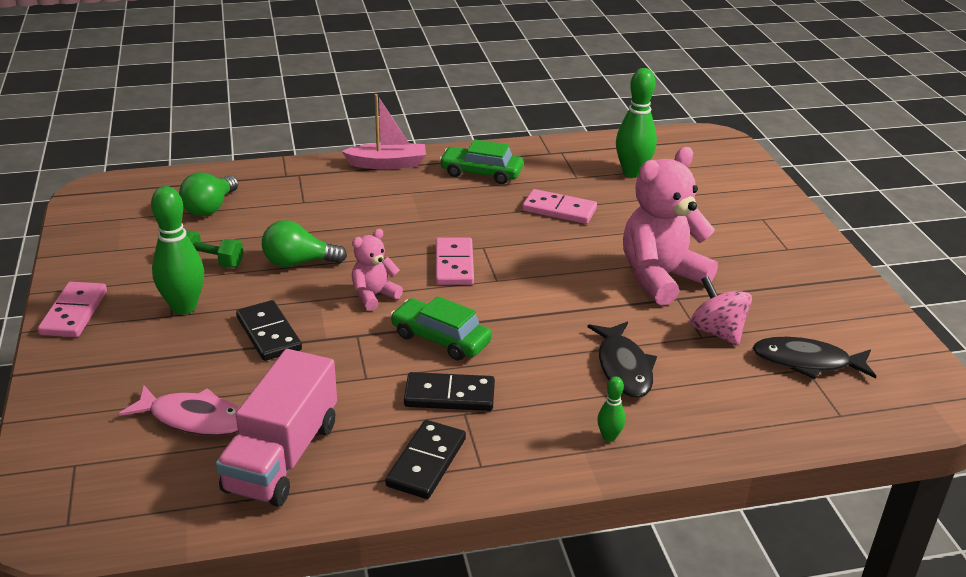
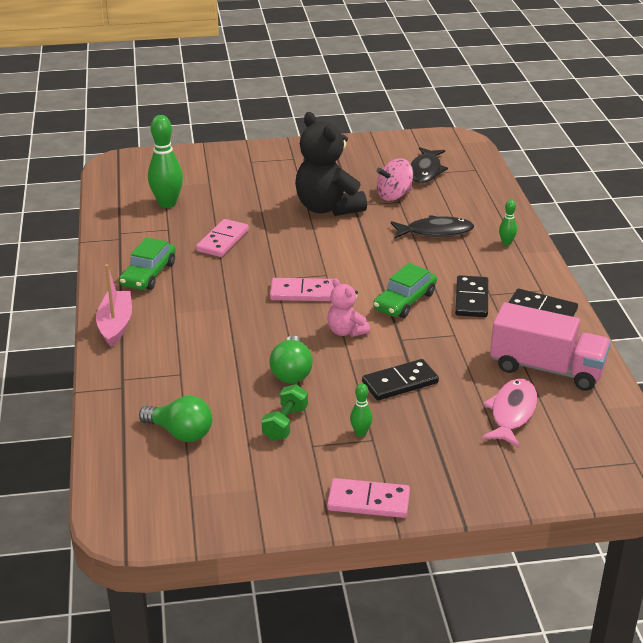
camera: 85 degrees left, 0 degrees up
(184, 307) = (360, 433): green bowling pin -> green bowling pin, size x0.48
(660, 278) = (328, 208): pink teddy bear -> black teddy bear

